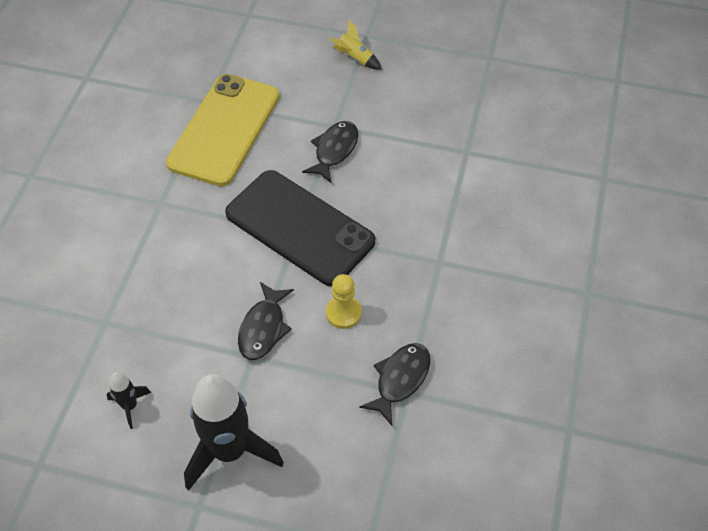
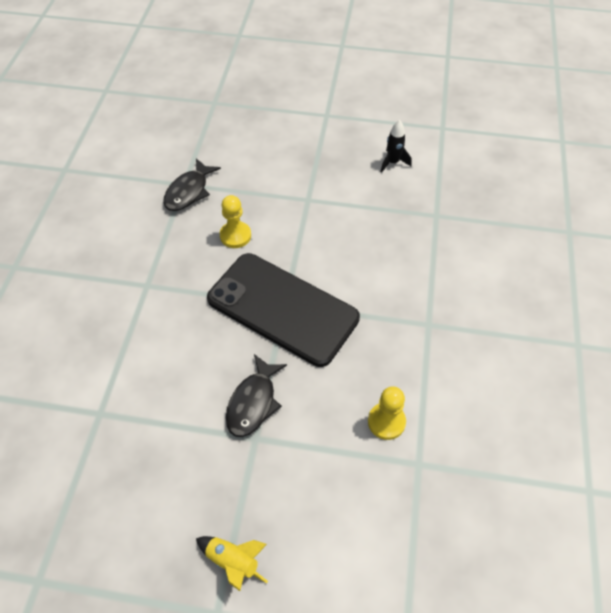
camera: 175 degrees right, 0 degrees up
(224, 129) = (386, 422): yellow phone -> yellow pawn
(230, 451) = (312, 142): black rocket -> none
(263, 328) = (302, 220): black fish -> none

